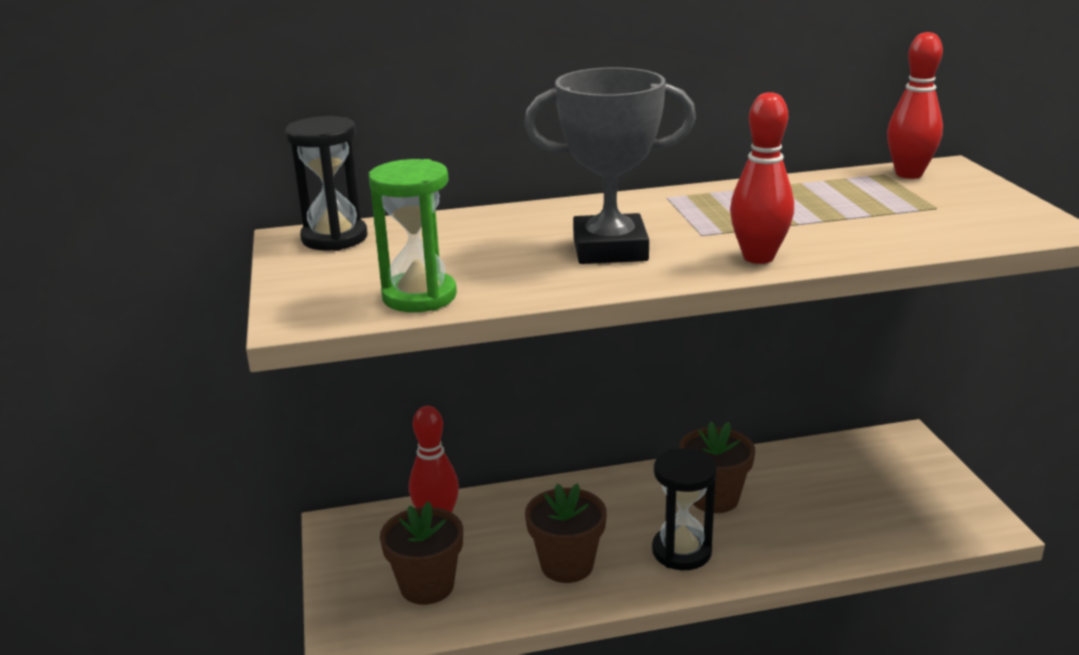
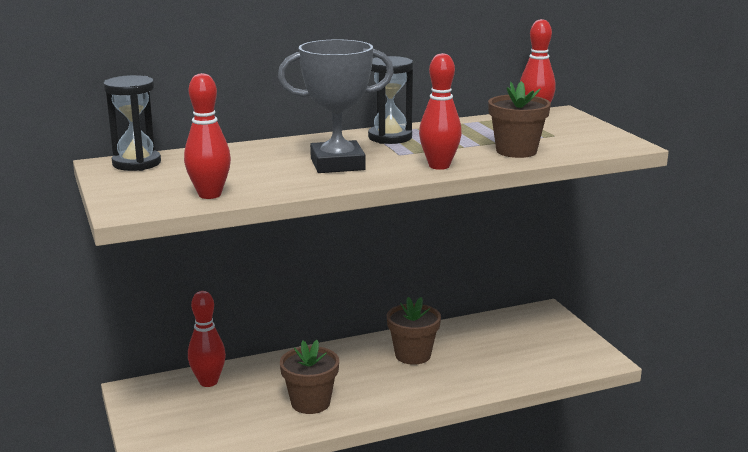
camera: 10 degrees left, 5 degrees down
(419, 296) = (210, 195): green hourglass -> red bowling pin
(427, 586) = (208, 423): brown flower pot -> brown flower pot (516, 151)
(681, 551) = (393, 389): black hourglass -> black hourglass (390, 137)

